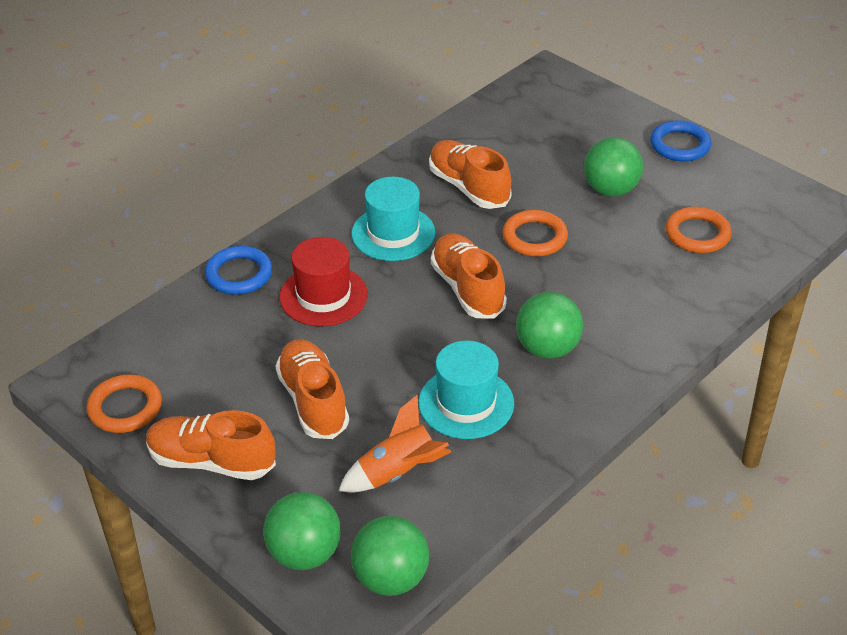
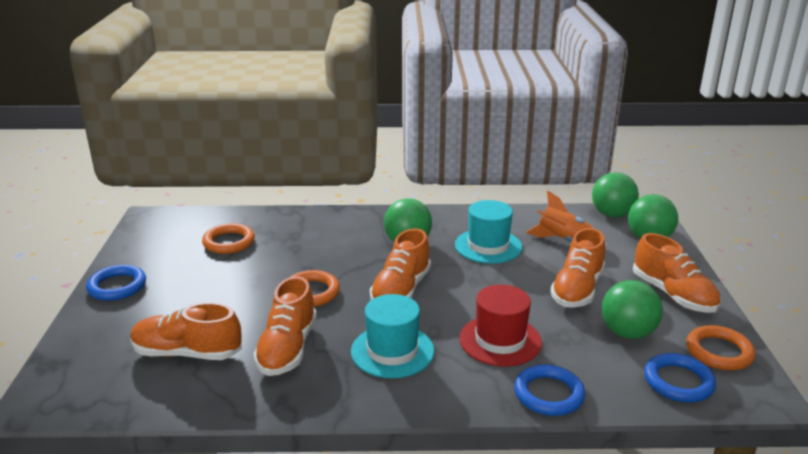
camera: 135 degrees left, 15 degrees down
(145, 350) = (678, 382): none -> blue ring
(527, 143) = (187, 353): none -> orange shoe
(610, 190) = (214, 289): green ball -> green ball (627, 333)

